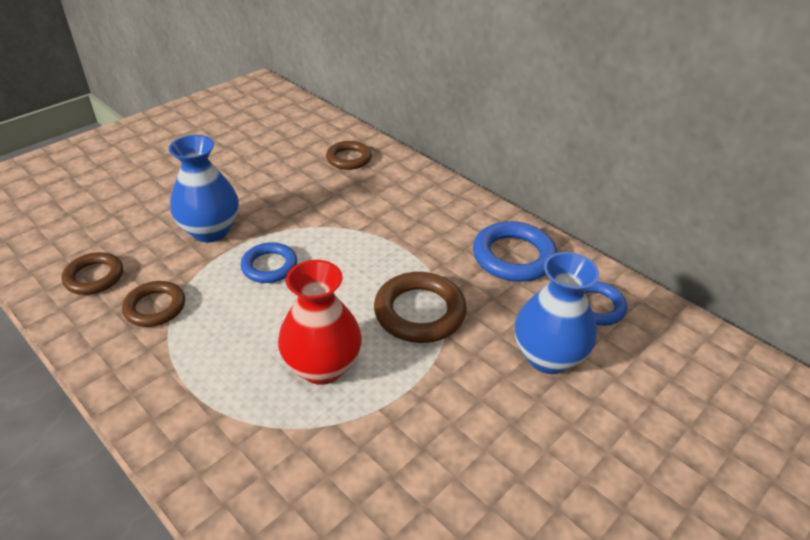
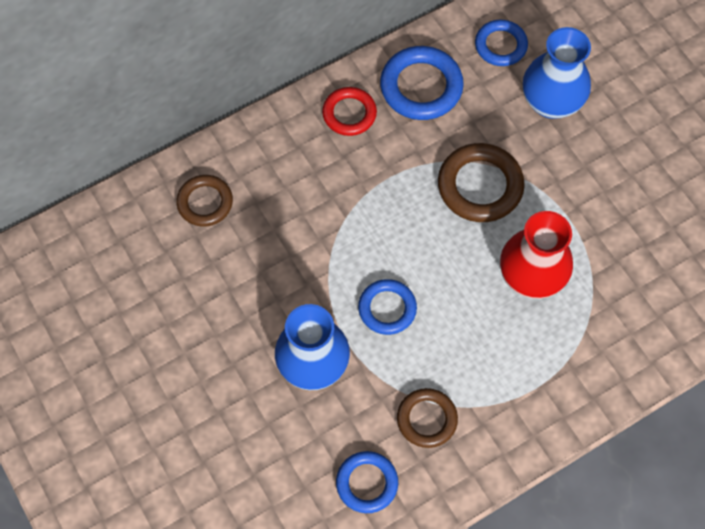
camera: 75 degrees left, 25 degrees up
(94, 277) = (367, 483): brown ring -> blue ring
(462, 217) = (349, 114): none -> red ring

